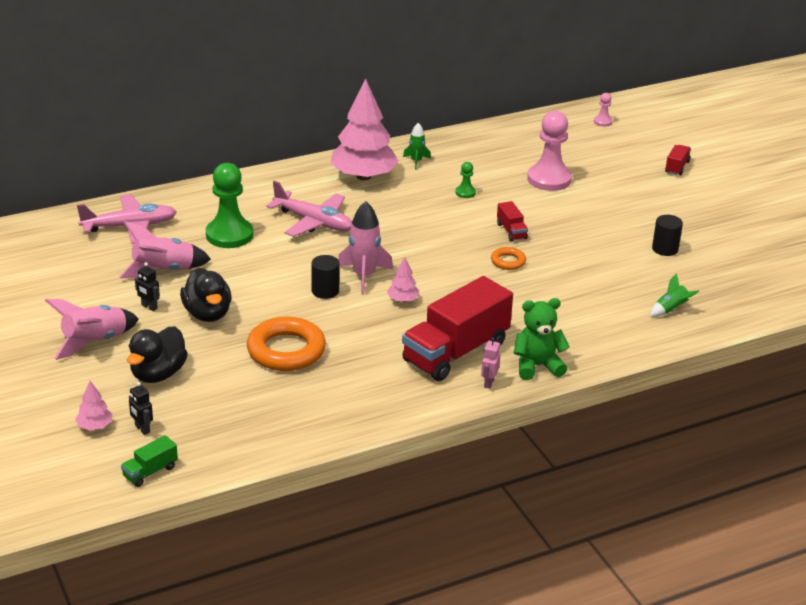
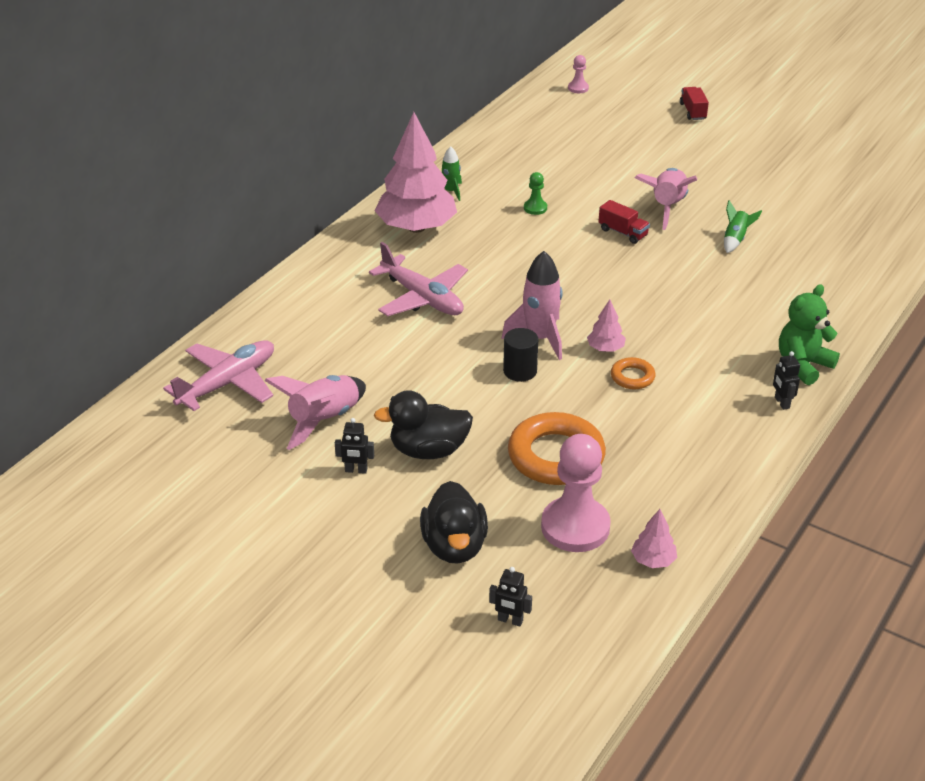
camera: 30 degrees left, 5 degrees up
(95, 341) = (341, 540): pink rocket -> pink rocket (667, 207)
(95, 426) = (455, 643): pink tree -> pink tree (653, 560)
(150, 472) = (575, 667): green truck -> none
(207, 314) = (428, 450): black duck -> black duck turned 135 degrees clockwise
(229, 235) = (350, 348): green pawn -> none
(314, 222) = (422, 298): pink plane -> pink plane turned 45 degrees clockwise
(455, 352) = (716, 384): red truck -> none
(489, 383) = (781, 403): pink robot -> black robot
(508, 261) = (655, 266): orange ring -> orange ring (632, 377)
(549, 179) = (596, 165): pink pawn -> pink pawn (575, 527)
(665, 249) = (774, 198): black cylinder -> none
(670, 309) = (846, 257): green rocket -> green rocket (735, 239)

